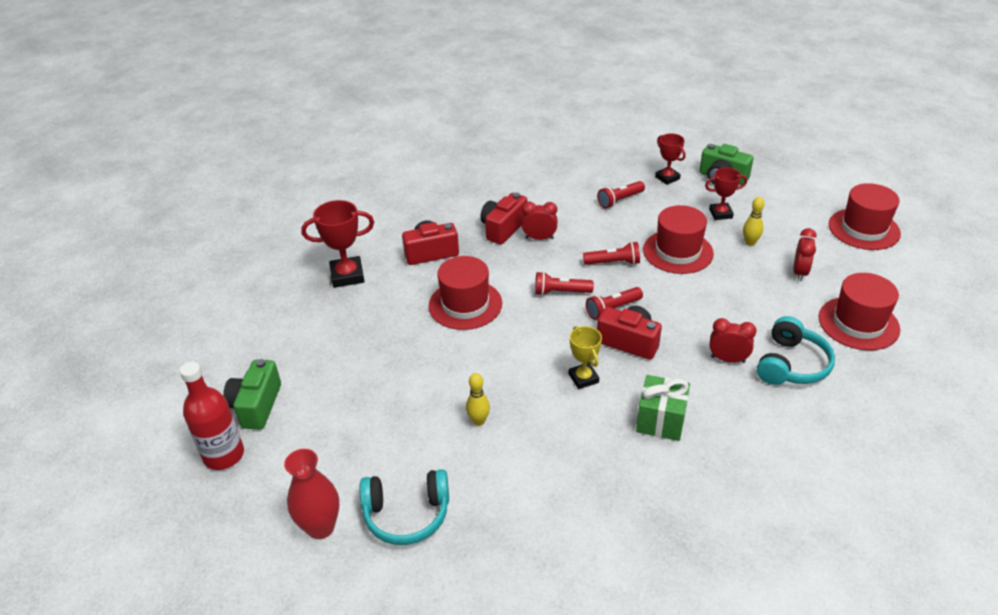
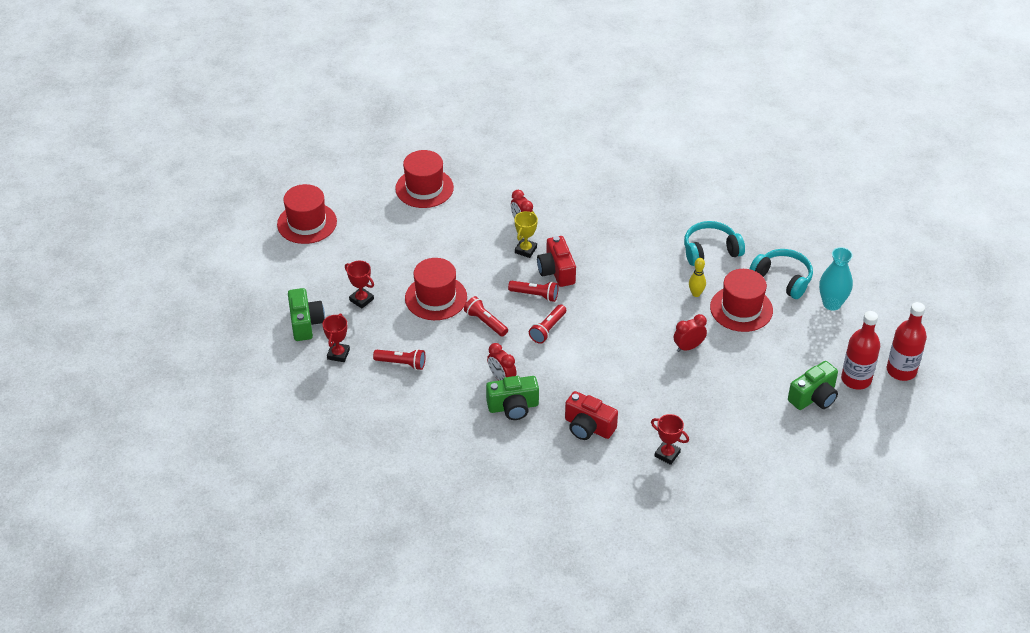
camera: 135 degrees left, 5 degrees up
(176, 503) = (901, 370): none -> red bottle
(321, 527) = (831, 304): red vase -> turquoise vase
(347, 275) = (667, 454): red trophy -> red trophy, size x0.64
(465, 304) = (616, 367): red hat -> red hat (741, 309)
(503, 228) = (513, 407): red camera -> green camera
(560, 292) = (547, 329): red flashlight -> red flashlight turned 75 degrees clockwise
(583, 378) = (611, 272): yellow trophy -> yellow trophy (525, 250)
(661, 420) = (603, 226): green gift -> none
(750, 243) = (385, 268): yellow bowling pin -> none
(791, 364) = (496, 199): turquoise headphones -> turquoise headphones (710, 250)
(799, 272) = (396, 231): red clock -> red clock (688, 347)

